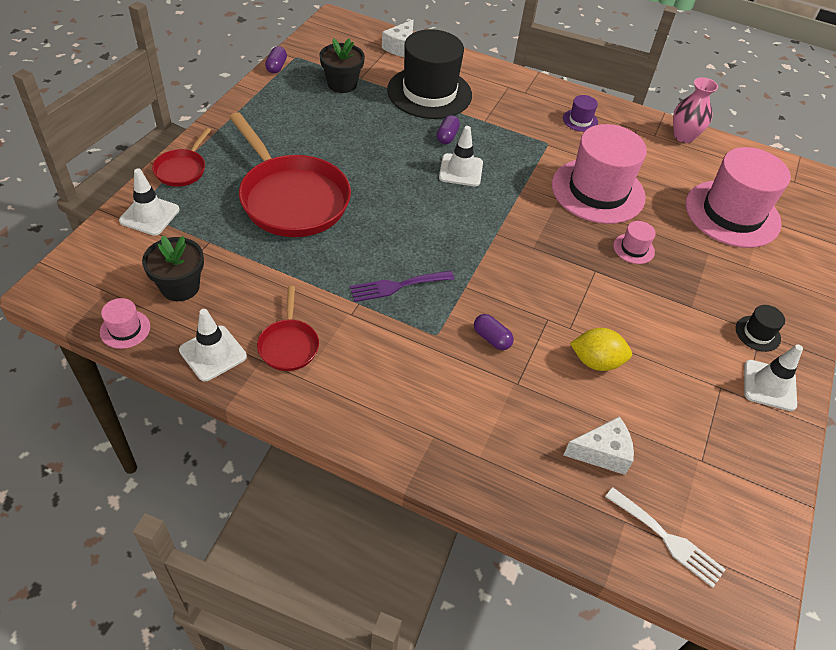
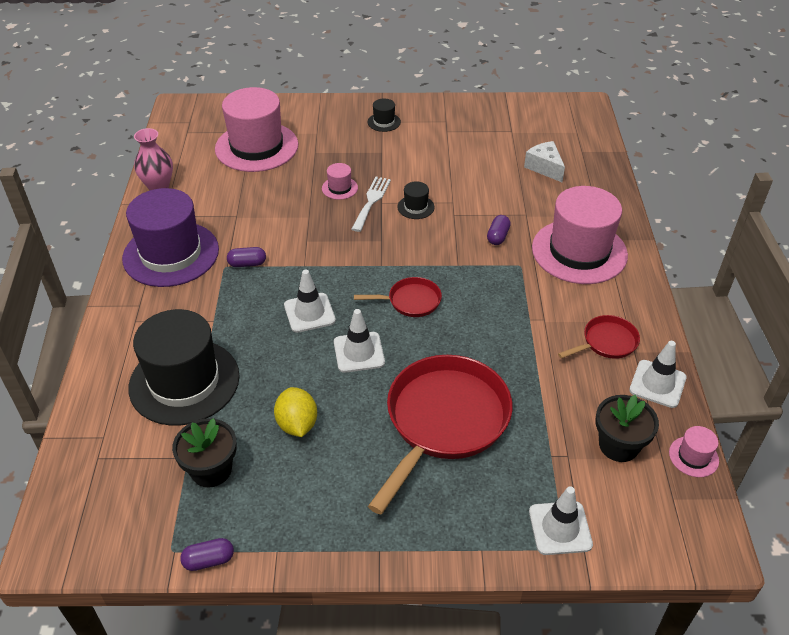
camera: 110 degrees left, 5 degrees down
(182, 169) = (472, 543): red pan -> red pan (410, 301)
(397, 286) = (491, 303): purple fork -> none
(401, 47) = (92, 445): white cheese -> none
(447, 136) = (260, 340): purple capsule -> purple capsule (247, 264)
(575, 293) = (415, 207): none -> black hat
(580, 120) = (171, 254): purple hat -> purple hat, size x2.41
(596, 361) = (473, 184): yellow lemon -> yellow lemon (297, 424)
(598, 191) = (278, 220): pink hat -> pink hat (579, 251)
(667, 539) = (577, 135): white fork -> white fork (371, 201)
(769, 385) = (427, 113): white traffic cone -> white traffic cone (359, 352)

